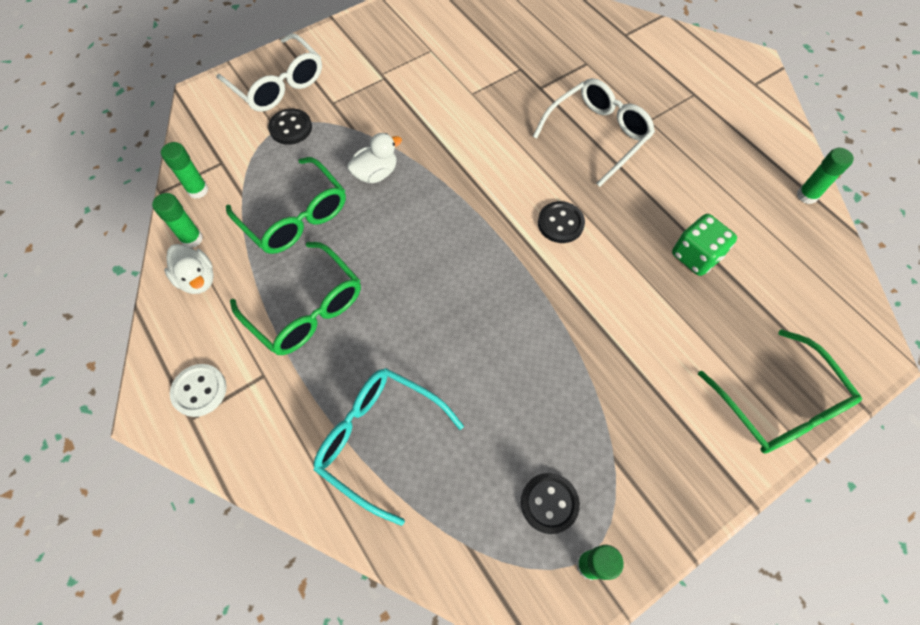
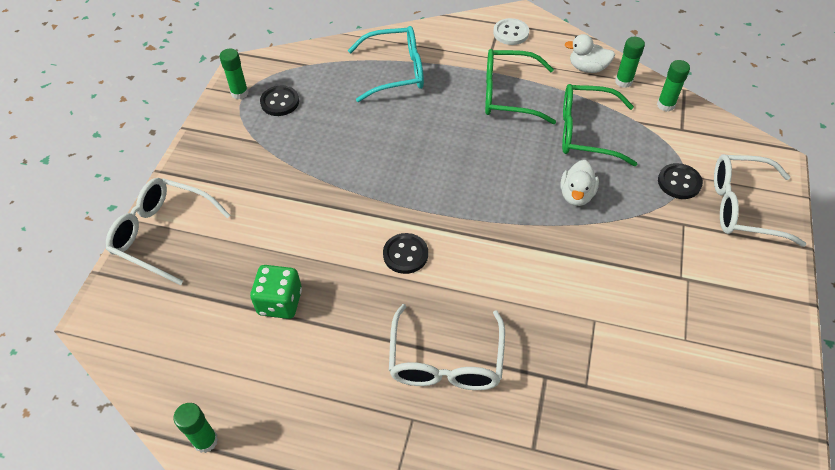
camera: 140 degrees right, 10 degrees down
(778, 404) = (163, 234): green glasses -> white glasses

